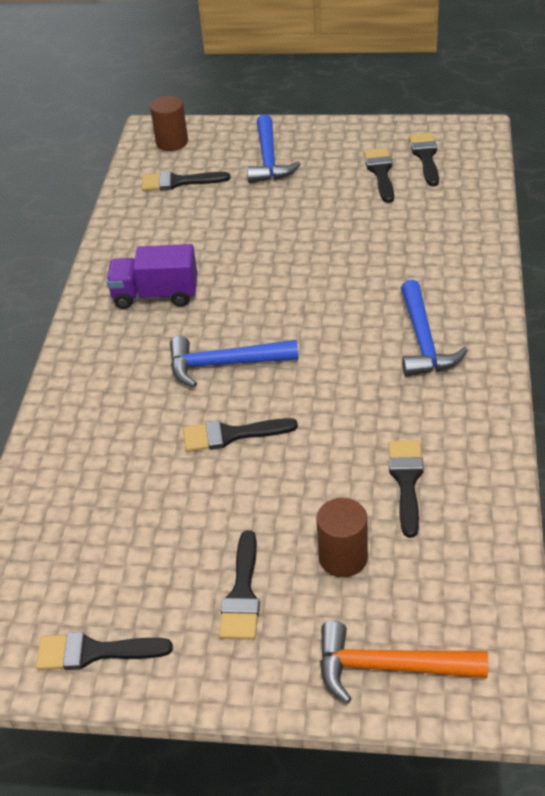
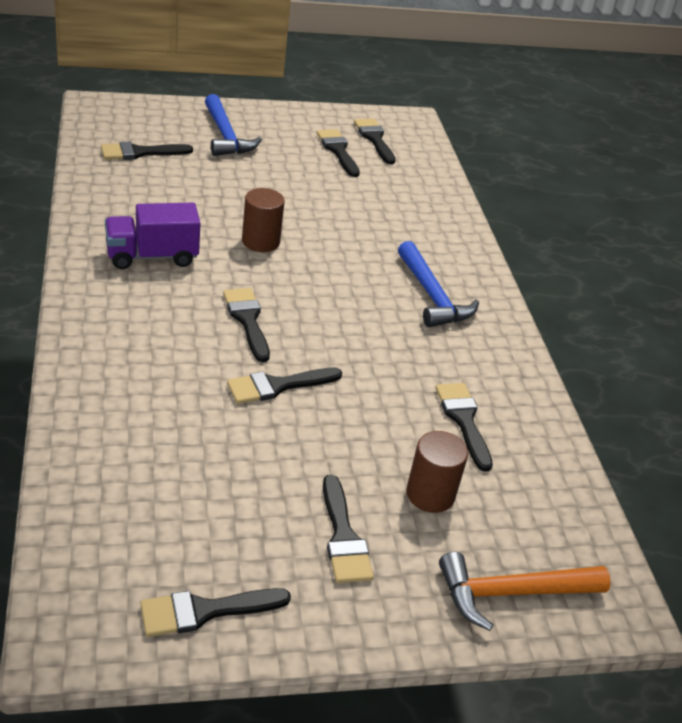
camera: 25 degrees left, 5 degrees down
(172, 142) = (120, 116): brown cylinder -> brown cylinder (261, 241)
(224, 364) = (247, 320): blue hammer -> black brush

